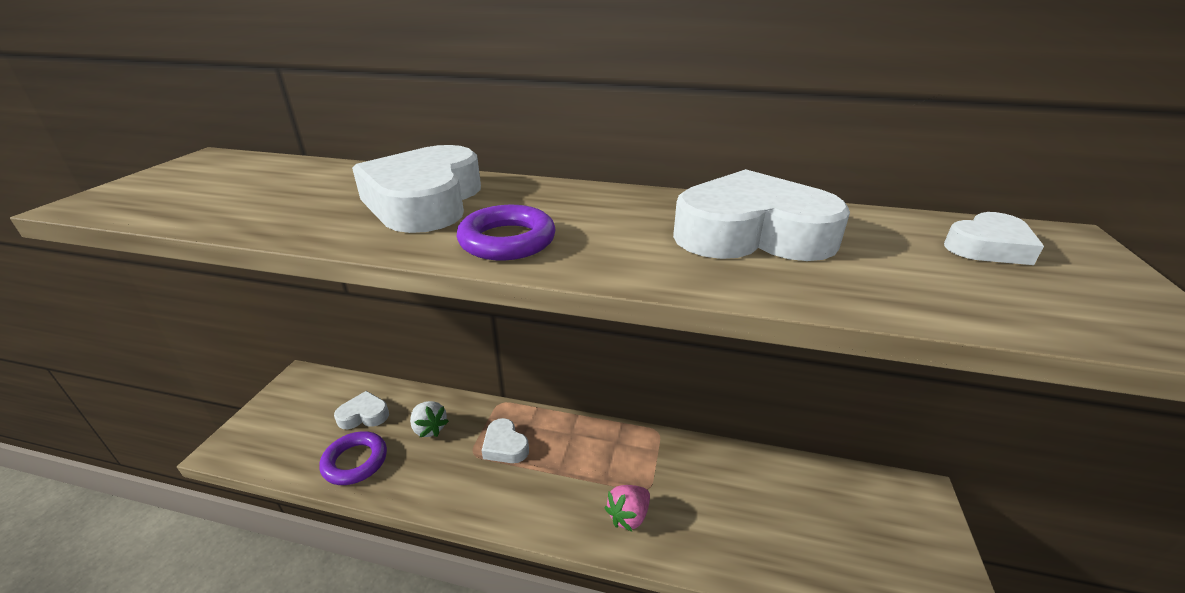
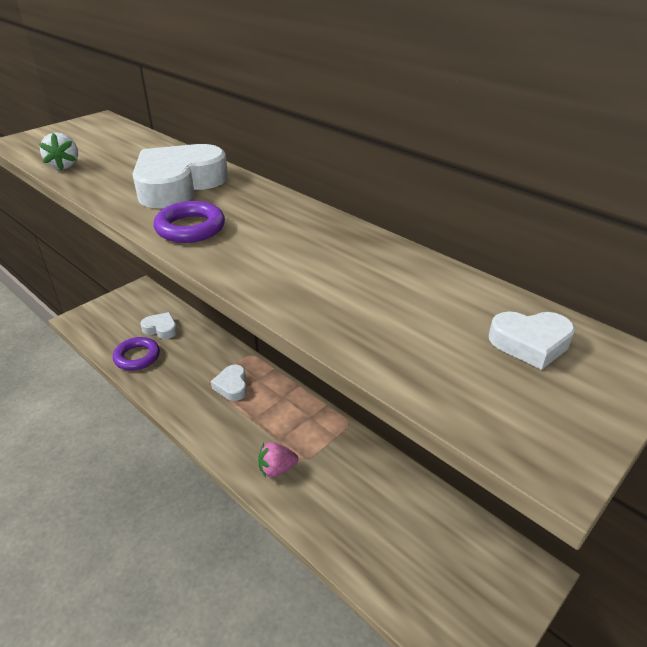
camera: 30 degrees right, 5 degrees up
(429, 428) = (193, 354): white strawberry -> white strawberry (64, 165)
(752, 233) = (354, 271): white heart -> none

